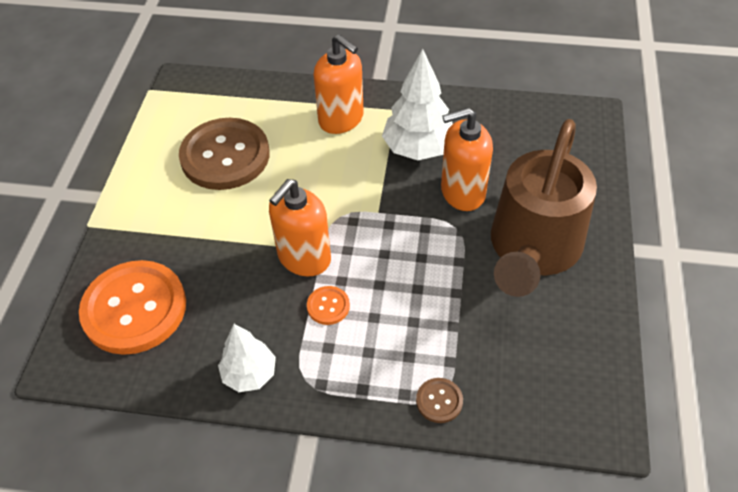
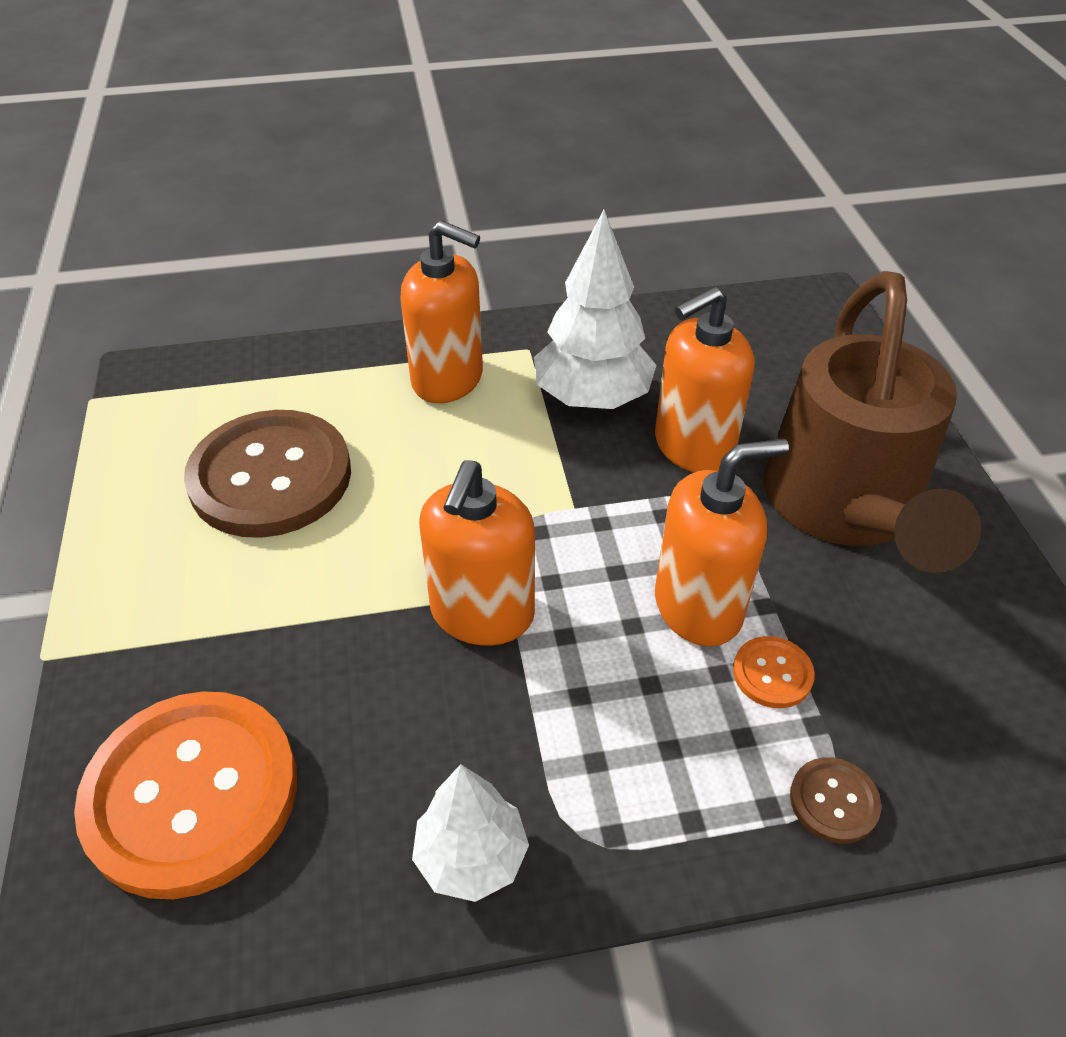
camera: 20 degrees left, 5 degrees down
(328, 306) = (562, 686): orange button -> orange button (772, 673)
(419, 284) = (698, 607): none -> orange soap dispenser

